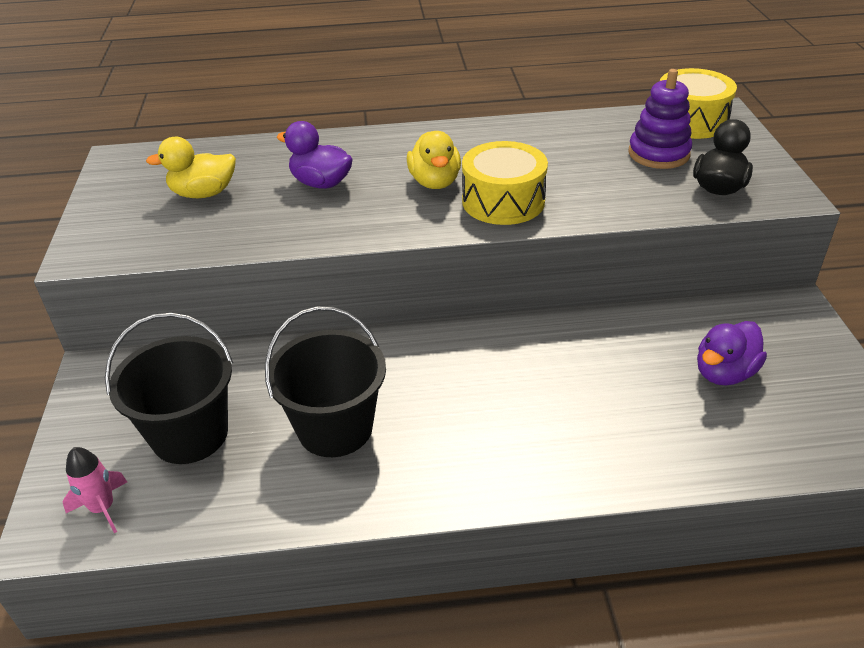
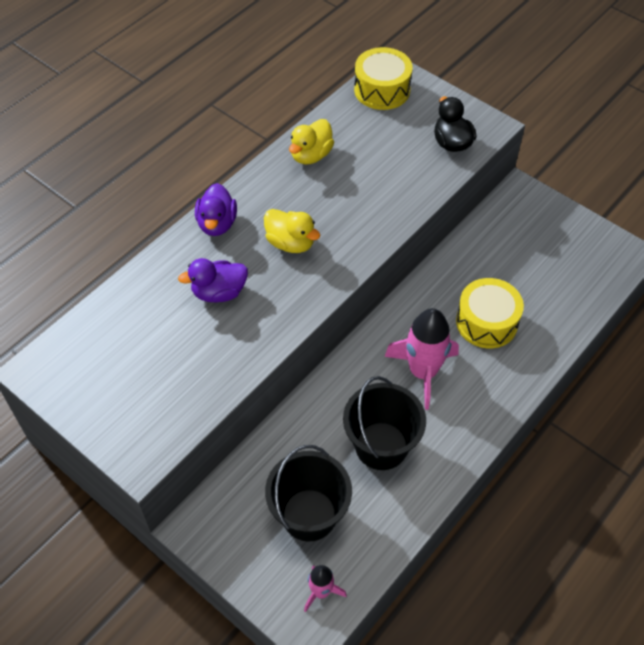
camera: 45 degrees left, 15 degrees up
(203, 193) = (150, 356): yellow duck -> yellow duck (311, 155)
(466, 395) = (423, 372): none -> pink rocket
(503, 201) = (349, 232): yellow drum -> yellow drum (486, 322)
(658, 154) = (393, 133): purple stacking toy -> none
(724, 373) = (527, 262): purple duck -> purple duck (217, 224)

